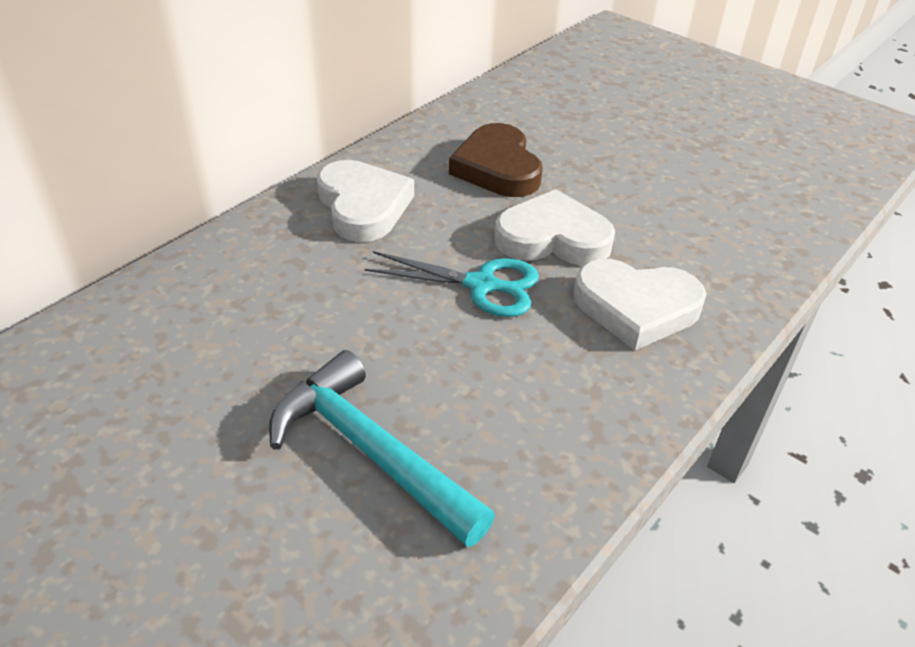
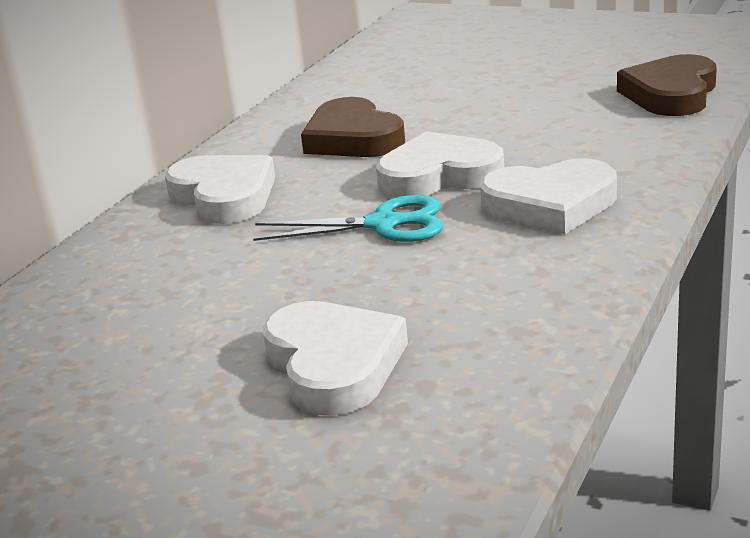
camera: 10 degrees left, 15 degrees down
(370, 451) = (333, 365): turquoise hammer -> white heart
(799, 196) = (671, 94): none -> brown heart

